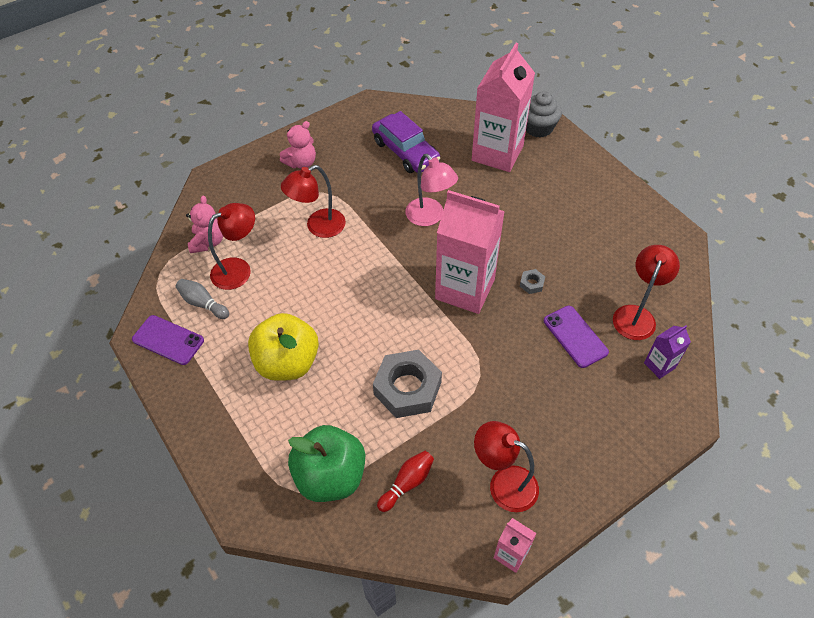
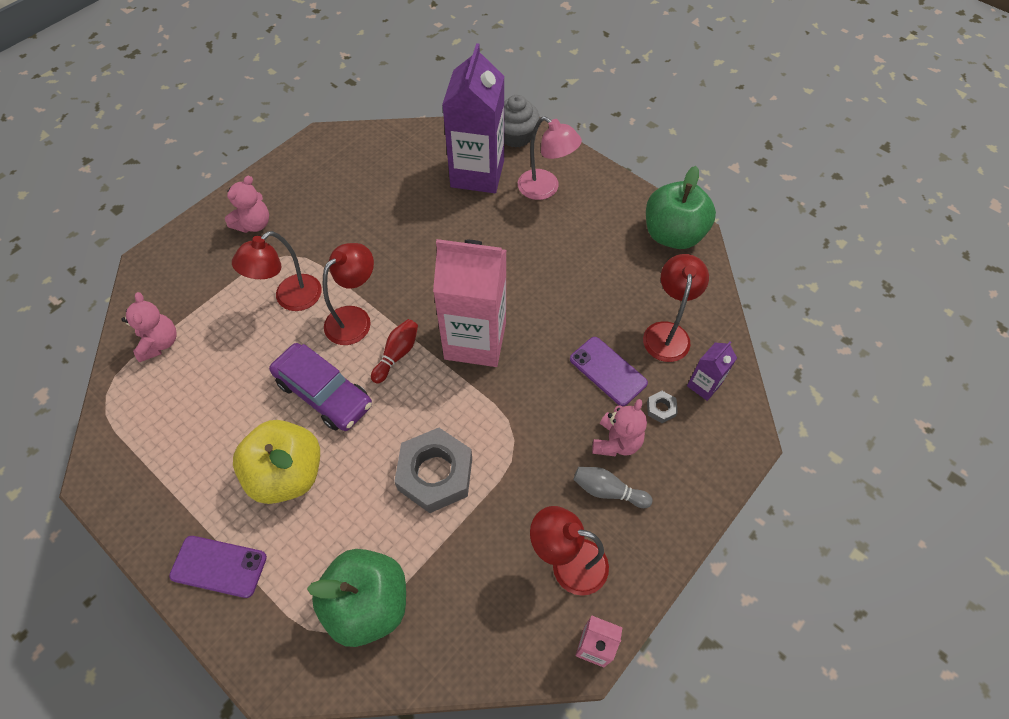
camera: 15 degrees left, 5 degrees up
(168, 340) = (134, 477): purple phone -> purple phone (219, 566)
(203, 303) = (169, 422): grey bowling pin -> grey bowling pin (608, 491)
(238, 269) = (204, 370): red lamp -> red lamp (355, 318)
(405, 151) = (373, 189): purple car -> purple car (324, 393)
(407, 483) = (459, 590): red bowling pin -> red bowling pin (397, 354)
(430, 217) = (417, 263): pink lamp -> pink lamp (545, 189)
(497, 153) = (477, 173): pink carton -> purple carton
(531, 283) = (547, 319): grey nut -> grey nut (661, 409)
(569, 395) = (616, 442): none -> pink teddy bear
(661, 234) = (672, 235): none -> green apple

